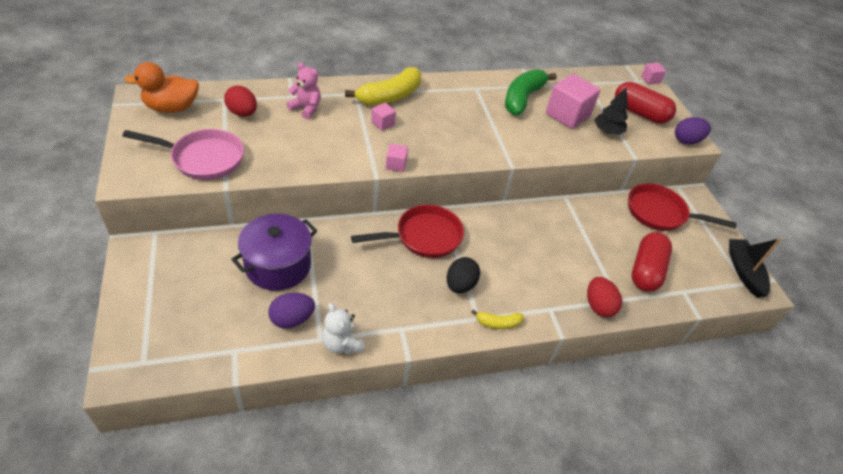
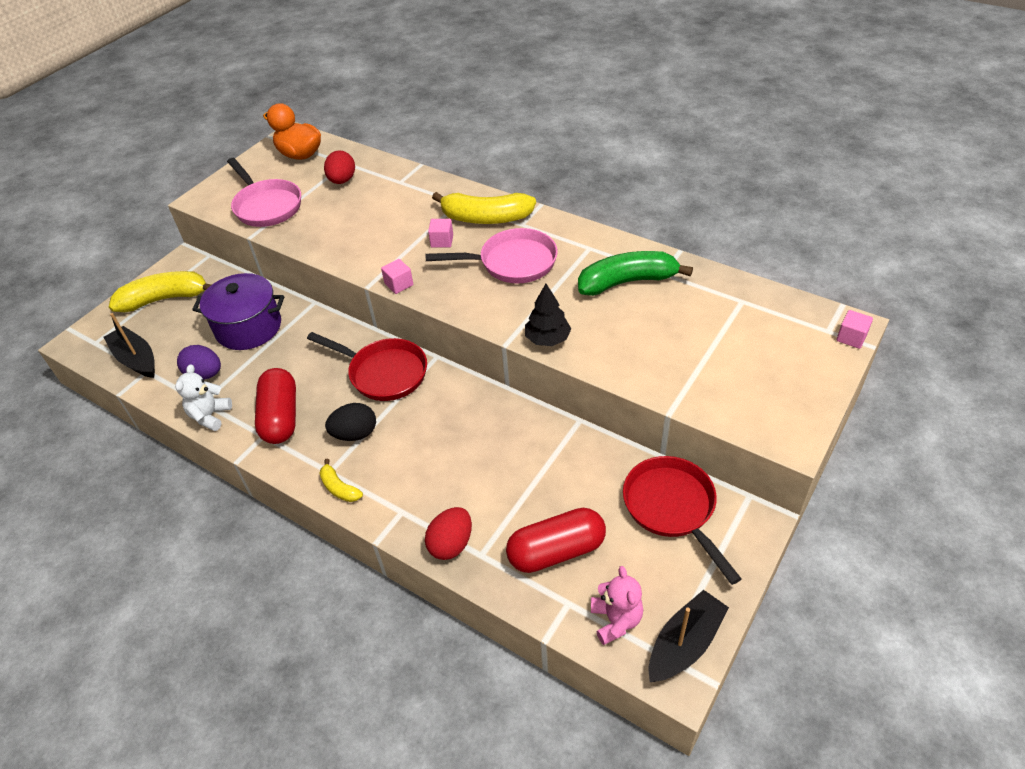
camera: 55 degrees right, 0 degrees up
(164, 287) = (165, 299): none -> yellow banana
(209, 348) = (136, 359): none -> black boat
(306, 108) = (396, 198): pink teddy bear -> pink teddy bear (616, 620)
(446, 117) = (512, 263): none -> pink pan
(567, 115) = (655, 324): pink cube -> none
(607, 131) = (679, 367): black tree -> black tree (547, 339)
(639, 113) = (762, 369): red capsule -> red capsule (281, 417)
(686, 141) = (779, 434): purple egg -> none

